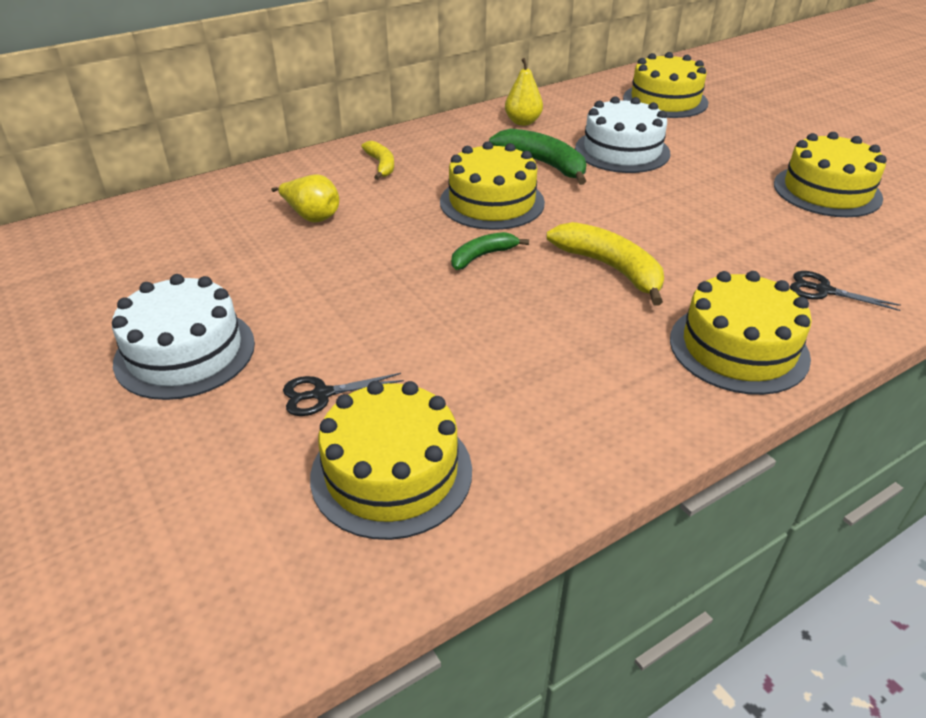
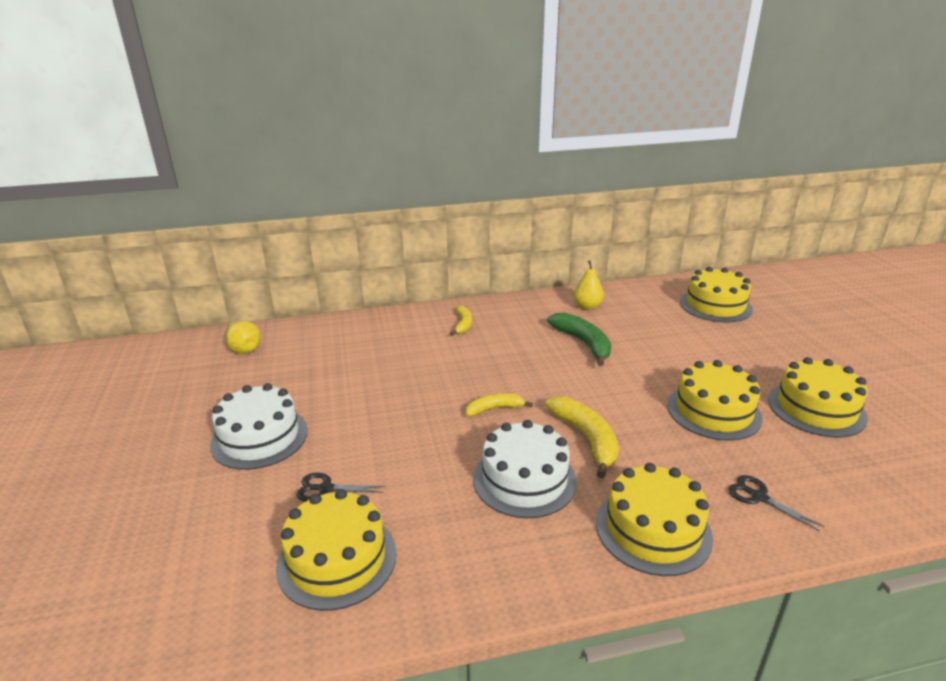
camera: 20 degrees right, 10 degrees down
(312, 216) = (394, 355): yellow pear -> yellow pear (244, 349)
(482, 256) = (494, 409): green banana -> yellow banana
(492, 202) = (526, 367): yellow cake -> yellow cake (713, 411)
(622, 151) = (653, 342): white cake -> white cake (524, 479)

